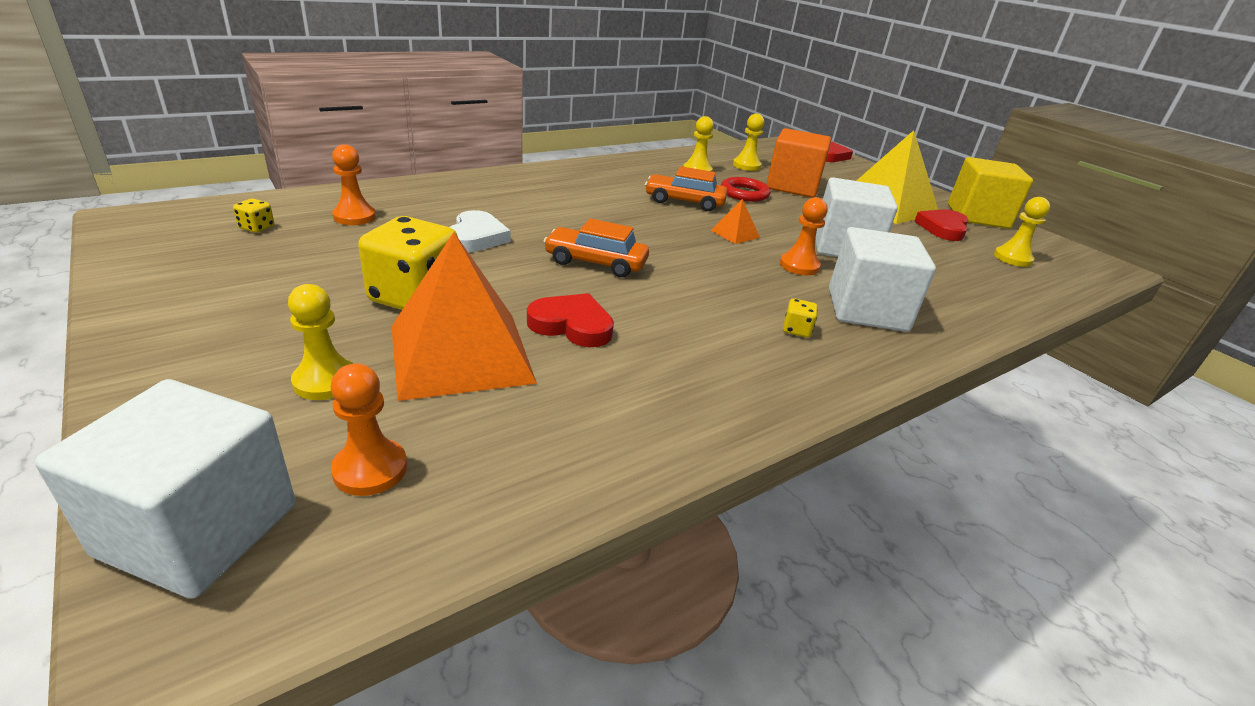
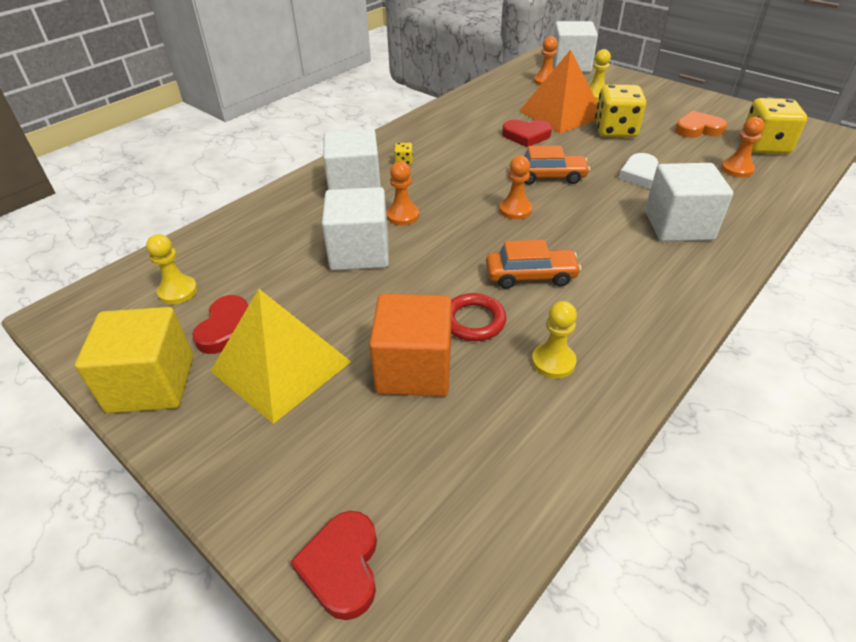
camera: 170 degrees right, 10 degrees up
(257, 227) = (764, 146): yellow dice -> yellow dice, size x2.43
(286, 267) = (698, 129): none -> orange heart
(511, 197) = (678, 225): none -> white cube
(665, 242) = (515, 210): none -> orange pawn
(735, 234) = (463, 239): orange pyramid -> none
(746, 166) = (492, 417): yellow pawn -> none

